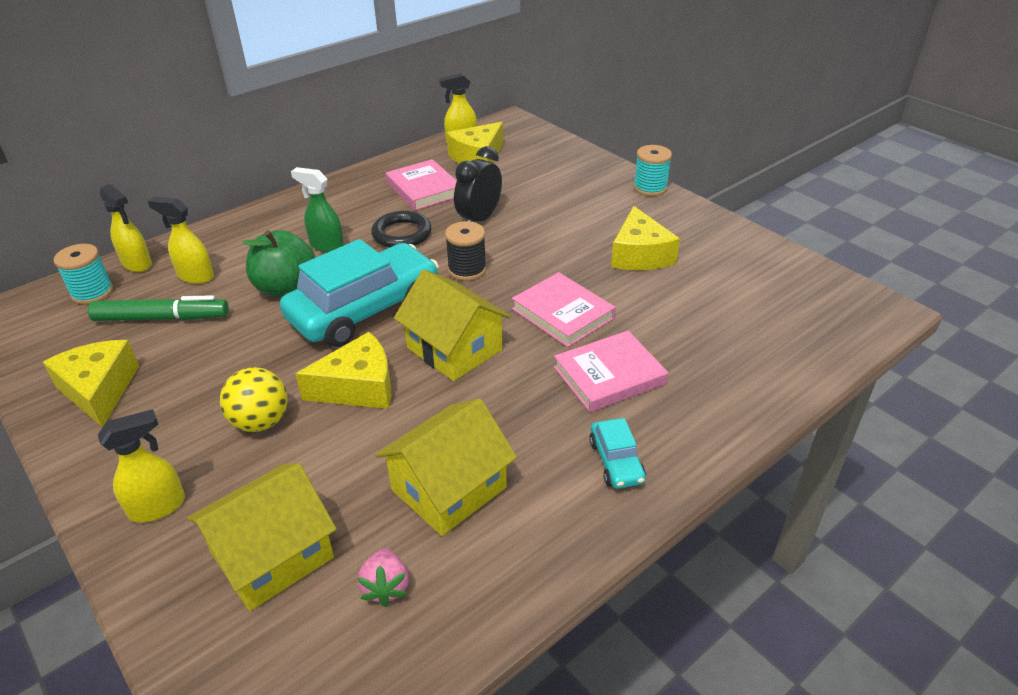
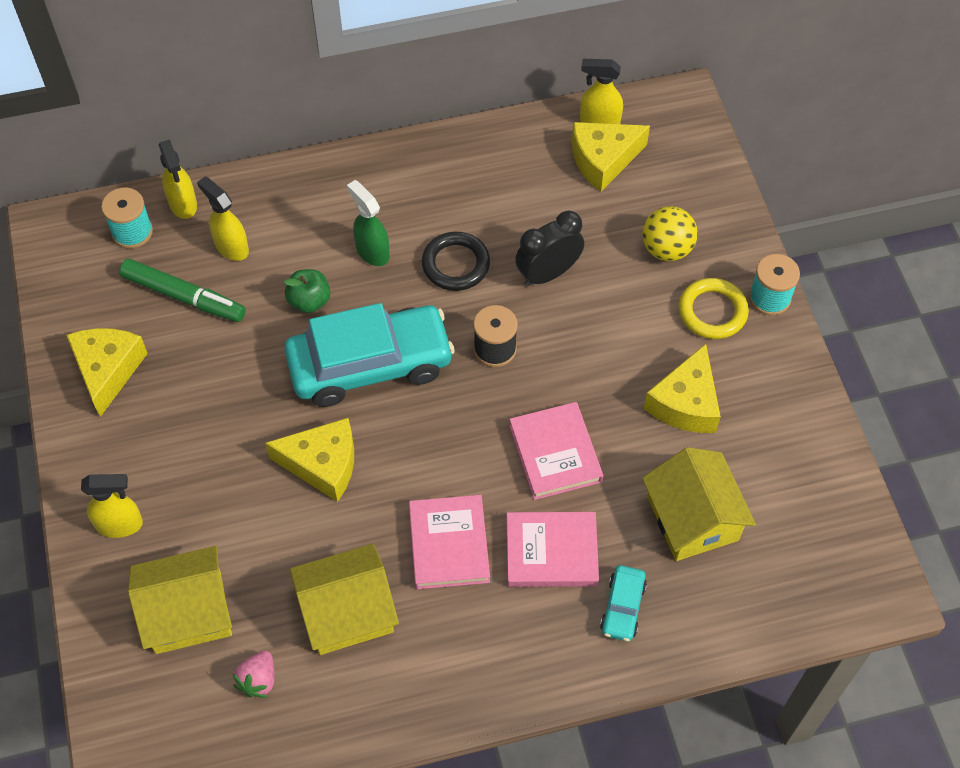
camera: 25 degrees right, 20 degrees up
(261, 422) = (226, 468): yellow ball -> yellow ball (666, 249)
(286, 288) = (309, 301): green apple -> green apple, size x0.63
(424, 189) = (514, 196): pink book -> pink book (449, 544)
(454, 349) = (428, 455): yellow house -> yellow house (693, 518)
(616, 205) = (712, 311): none -> yellow ring
(616, 461) = (498, 649): turquoise car -> turquoise car (622, 607)

